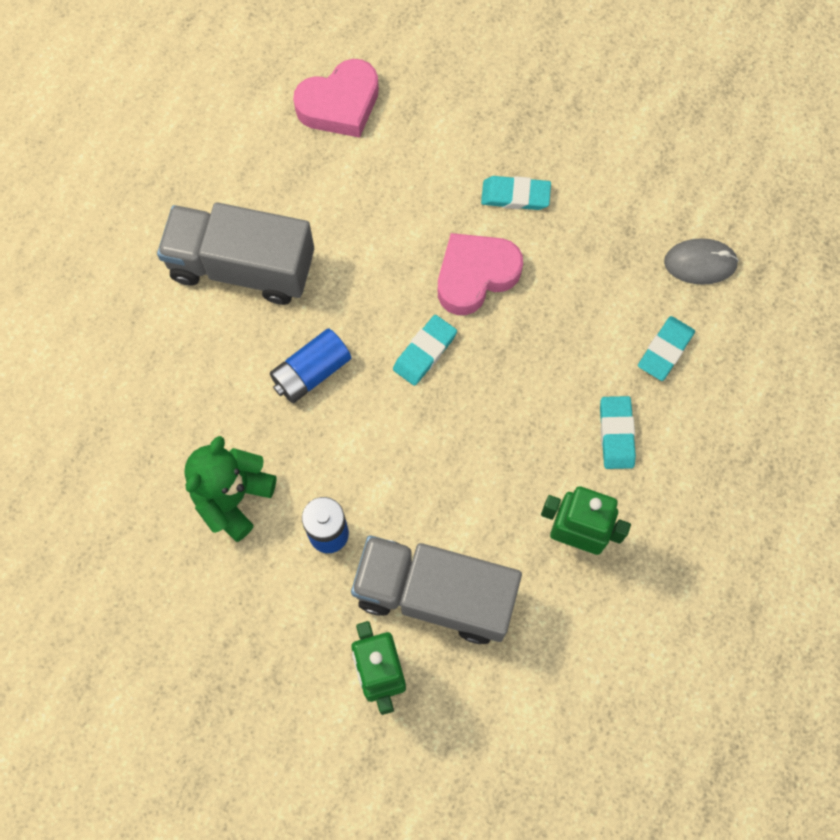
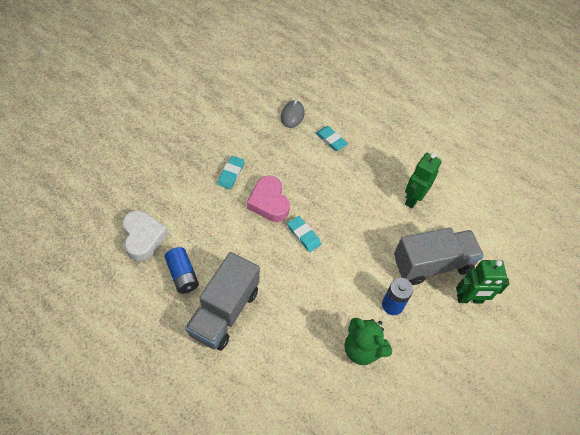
camera: 80 degrees left, 15 degrees down
(311, 372) = (300, 291): blue battery -> blue battery (182, 275)
(340, 104) = (143, 237): pink heart -> white heart
(435, 594) = (432, 264): grey truck -> grey truck turned 135 degrees counterclockwise
(616, 434) = (367, 169): turquoise eraser -> none

